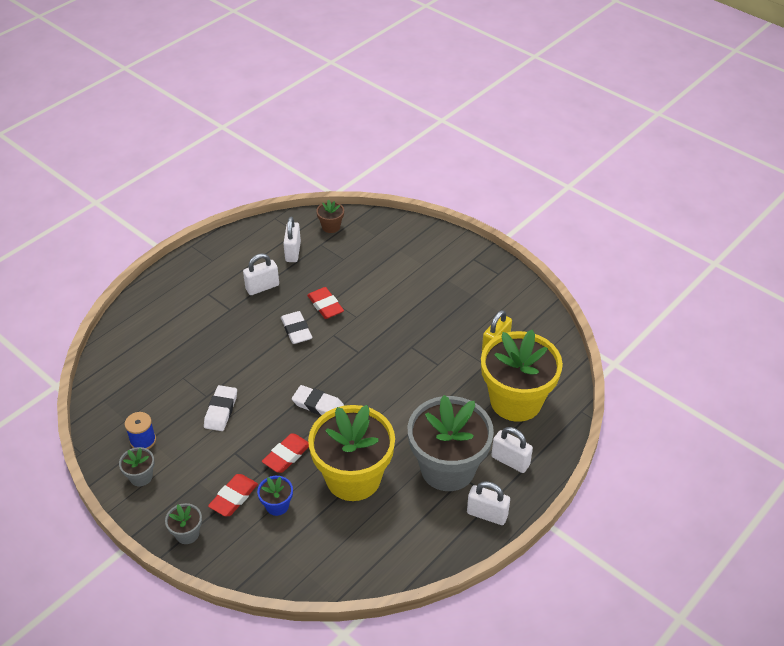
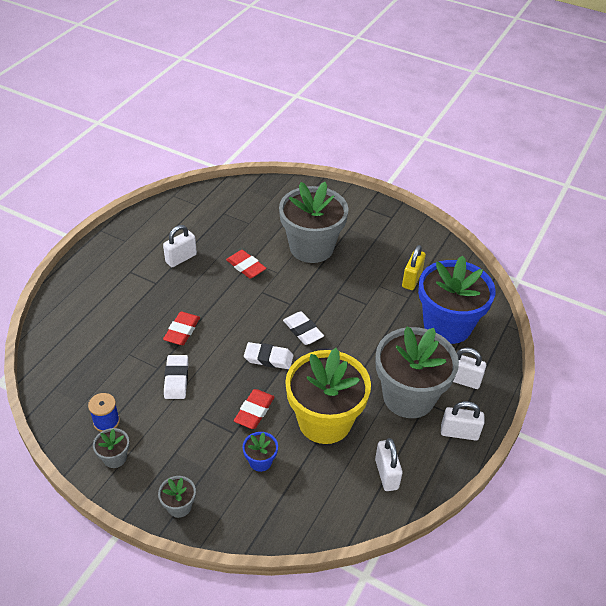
camera: 15 degrees left, 0 degrees up
(233, 497) = (215, 461): red eraser -> red eraser (182, 331)
(293, 252) = (200, 223): white padlock -> white padlock (386, 474)
(296, 330) = (226, 293): white eraser -> white eraser (303, 330)
(331, 226) = (228, 196): brown flower pot -> none
(400, 295) = (311, 247): none -> grey flower pot
(516, 401) = (447, 325): yellow flower pot -> blue flower pot

